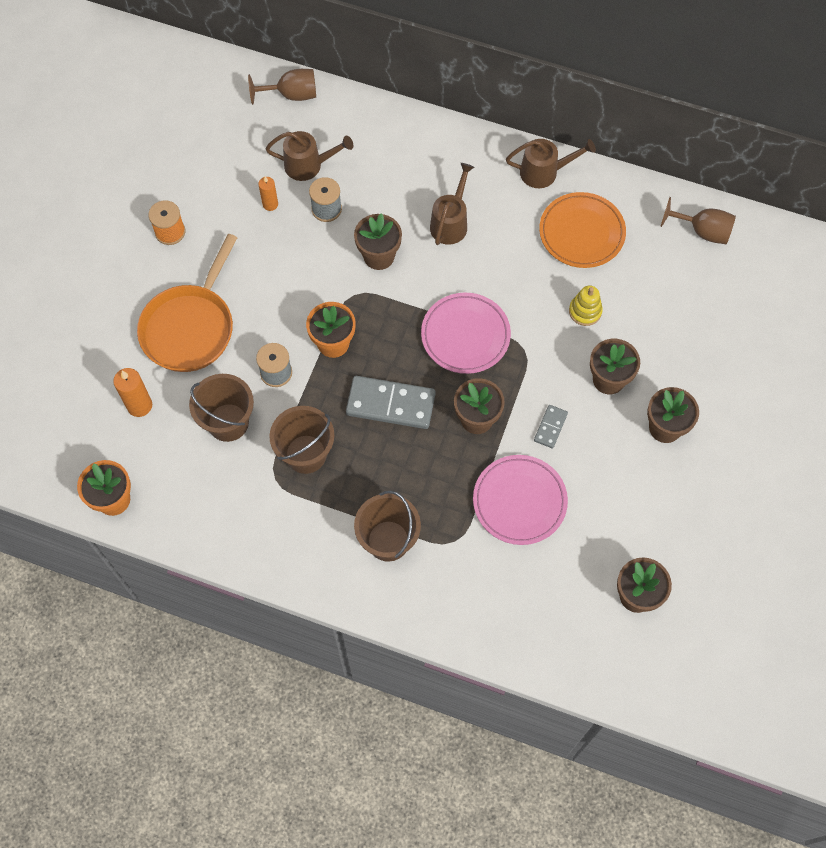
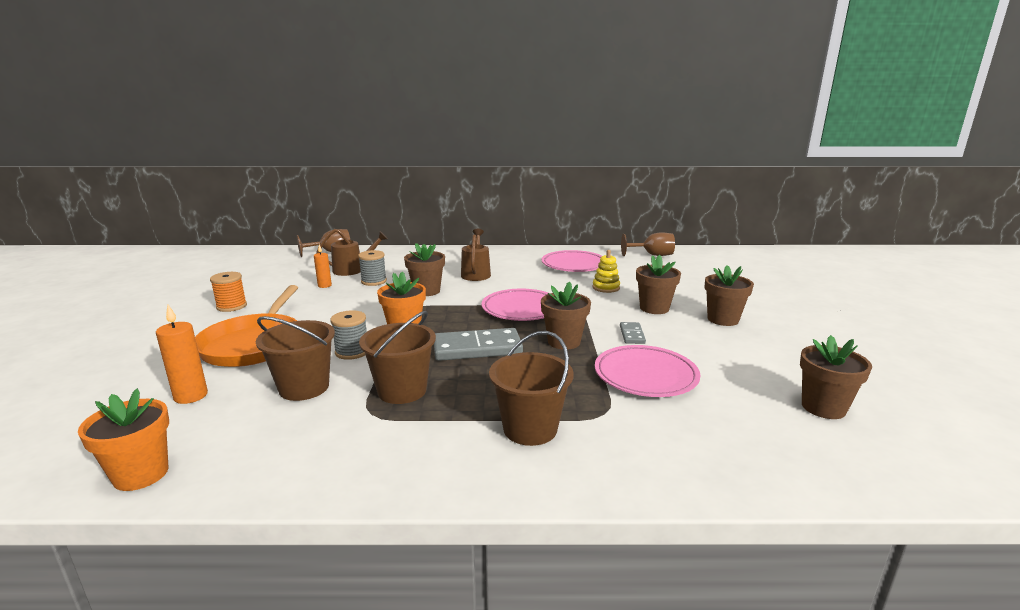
camera: 20 degrees left, 45 degrees down
(545, 172) = (529, 252): brown watering can -> none
(581, 233) = (574, 265): orange plate -> pink plate

